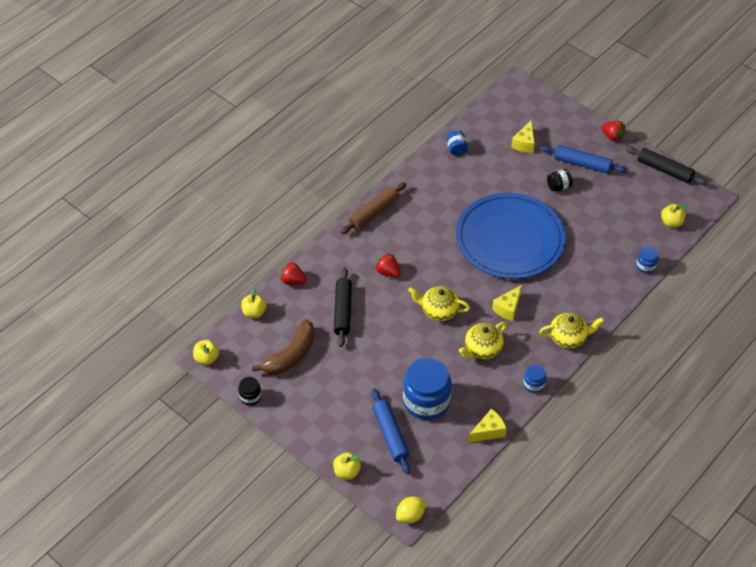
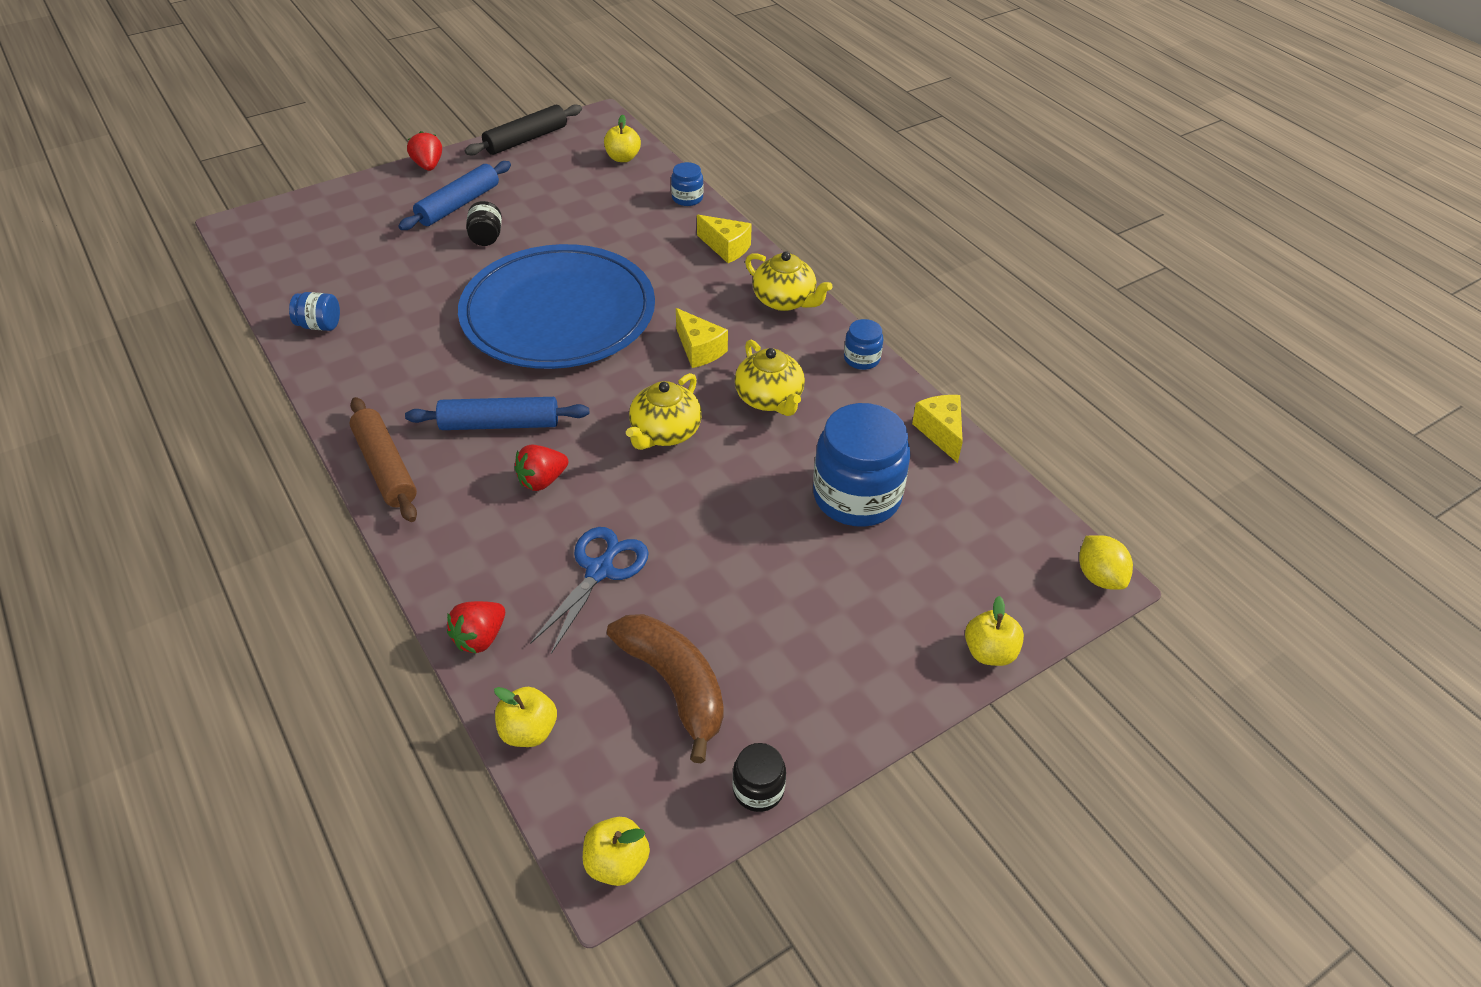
camera: 75 degrees left, 5 degrees down
(343, 311) = (600, 570): black rolling pin -> blue scissors
(390, 435) = (918, 564): blue rolling pin -> blue rolling pin (500, 424)
(524, 143) = (371, 249): yellow cheese -> yellow cheese (726, 248)
(568, 337) = (785, 301): yellow teapot -> yellow teapot turned 120 degrees clockwise
(612, 137) = (428, 166): red strawberry -> red strawberry turned 75 degrees counterclockwise

